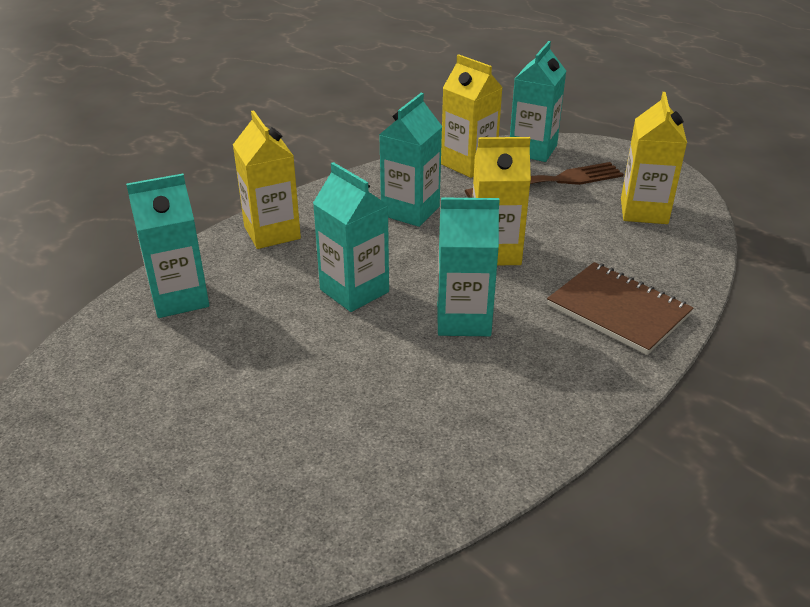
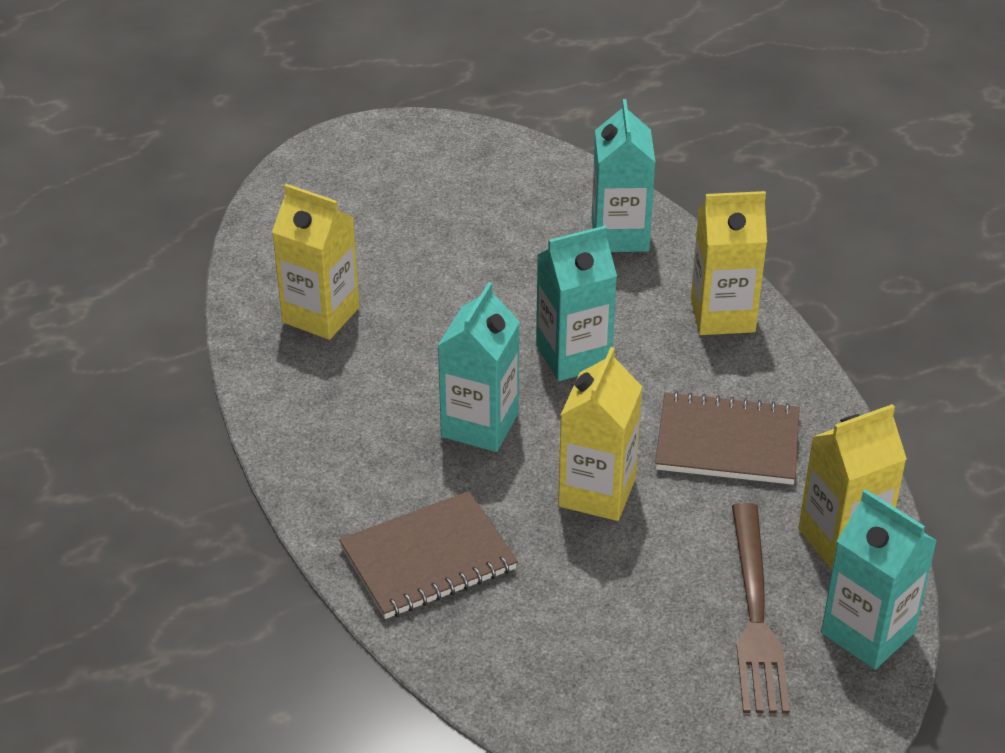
camera: 110 degrees right, 5 degrees up
(410, 211) = (727, 443): turquoise carton -> brown notebook
(644, 211) = (631, 689): yellow carton -> yellow carton (321, 315)

